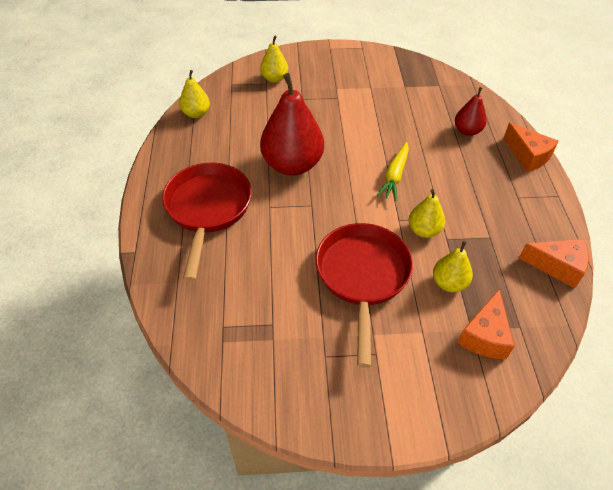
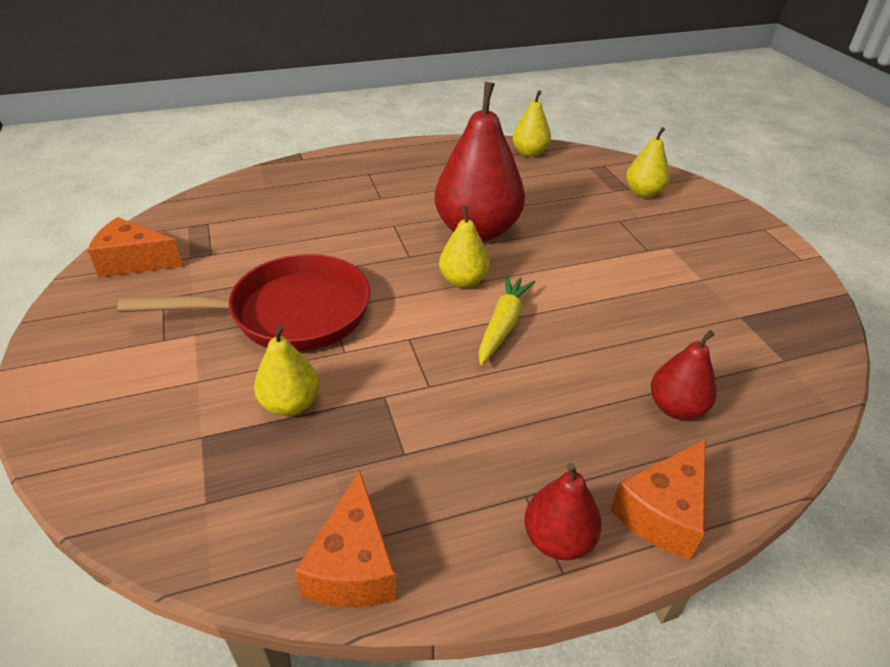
camera: 75 degrees right, 10 degrees down
(208, 209) = (374, 186): red pan -> none
(394, 176) = (503, 325): yellow carrot -> yellow carrot turned 105 degrees clockwise
(424, 230) = (394, 367): yellow pear -> yellow pear (463, 281)
(484, 335) = (188, 453): orange cheese -> orange cheese (134, 261)
(542, 193) = (558, 539): none -> red pear

